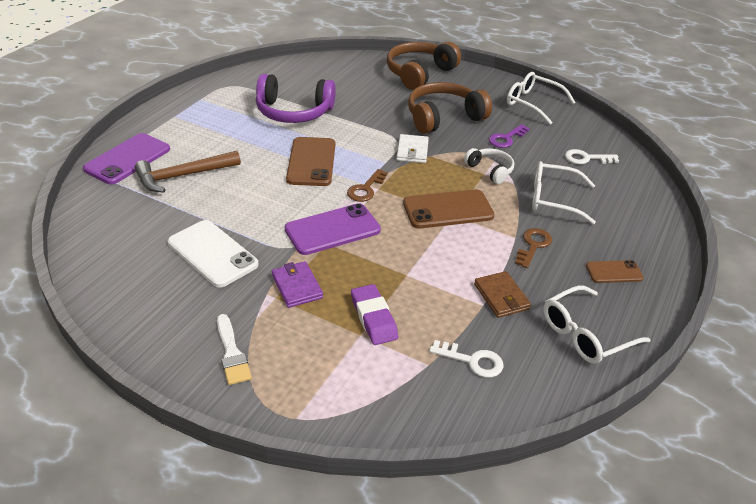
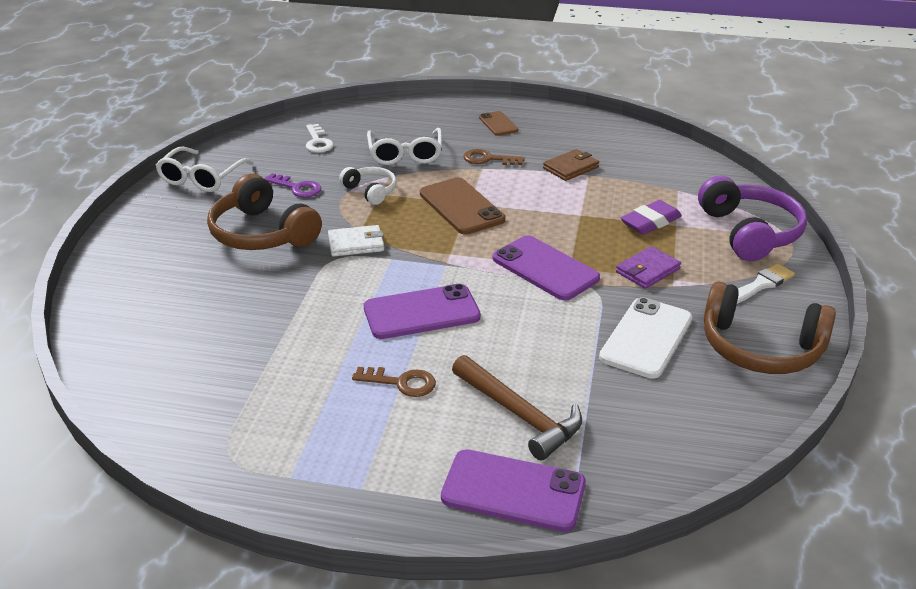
camera: 105 degrees left, 5 degrees down
(293, 112) = (296, 360): purple headphones -> purple headphones (750, 232)
(311, 162) = (421, 312): brown phone -> purple phone
(366, 189) = (456, 261): brown key -> brown key (401, 383)
(419, 73) = (134, 269): brown headphones -> brown headphones (760, 348)
(472, 361) = (655, 173): white key -> none
(490, 170) = (371, 191): white headphones -> white headphones turned 105 degrees clockwise
(585, 334) = (584, 132): white glasses -> none

